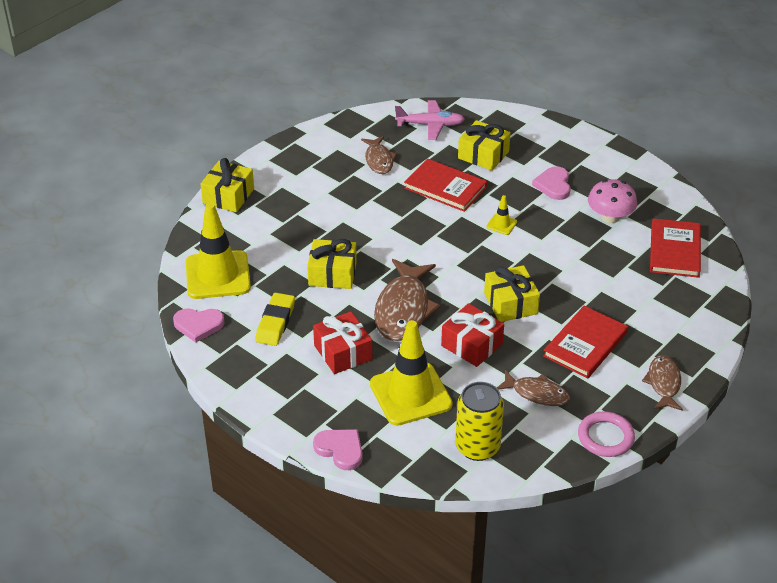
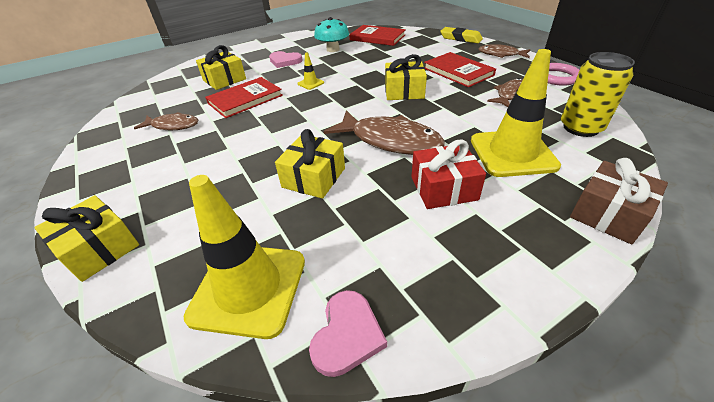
camera: 70 degrees left, 0 degrees up
(275, 322) = (375, 238): yellow eraser -> yellow eraser (460, 38)
(340, 450) = (608, 214): pink heart -> brown gift
(430, 125) = (161, 95): pink plane -> none
(471, 345) = (448, 113): red gift -> none
(610, 217) = (333, 49): pink mushroom -> turquoise mushroom

